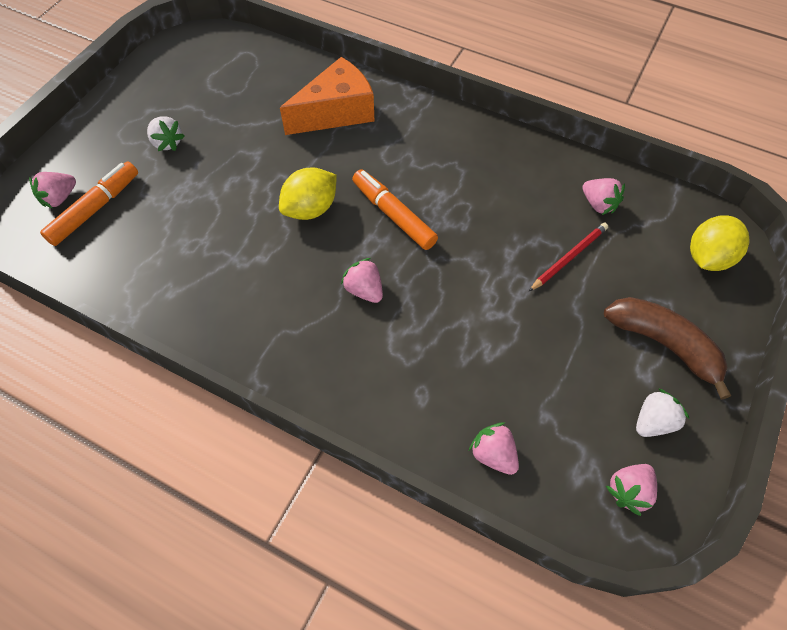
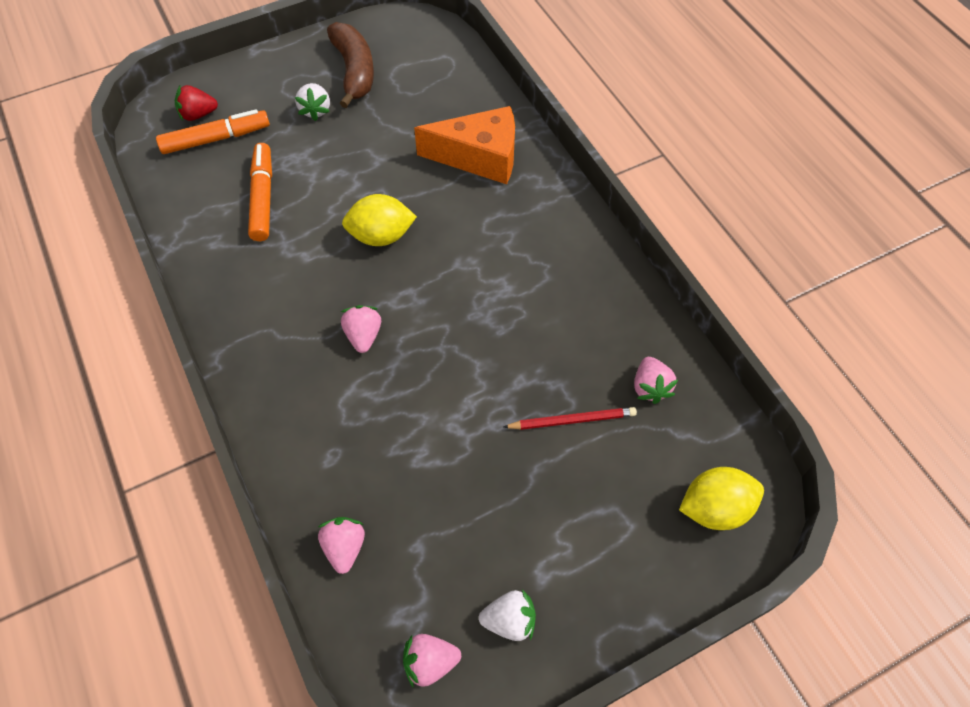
camera: 35 degrees right, 0 degrees up
(59, 198) = (198, 115): pink strawberry -> red strawberry
(393, 215) = (447, 283): orange marker -> orange marker (263, 197)
(664, 345) = (587, 560): brown banana -> brown banana (354, 71)

